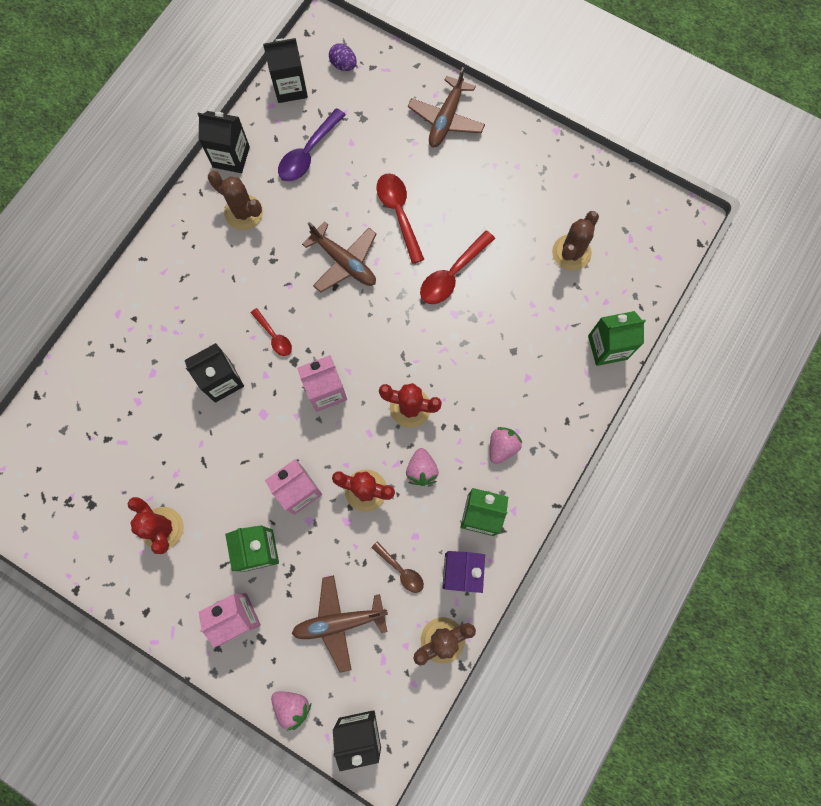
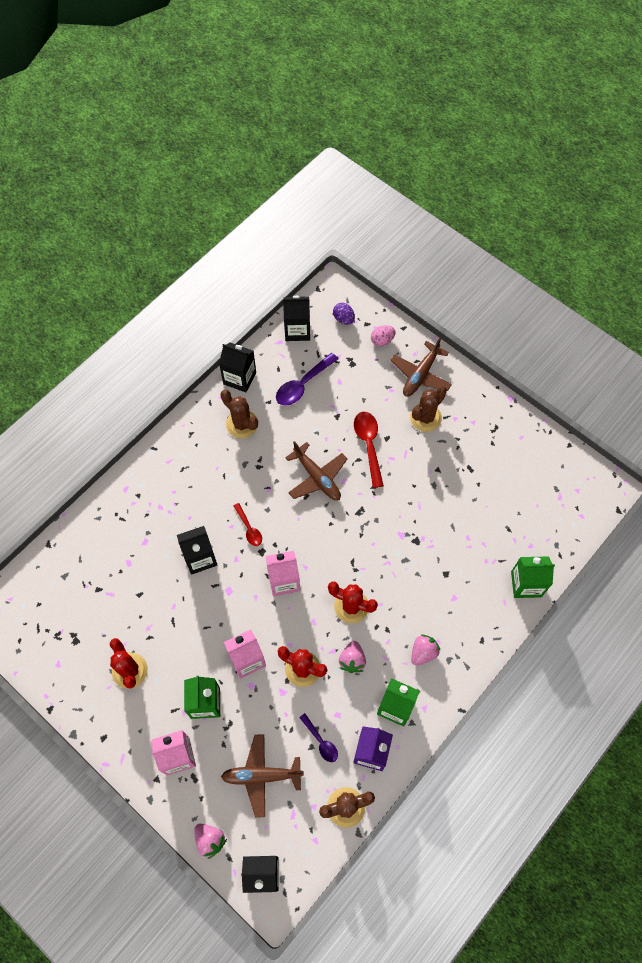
camera: 10 degrees right, 10 degrees down
(394, 84) = (382, 340): none -> pink egg
(401, 570) = (321, 741): brown spoon -> purple spoon
(452, 274) = (404, 502): red spoon -> none
(571, 252) = (508, 500): brown cactus -> brown cactus (425, 417)

